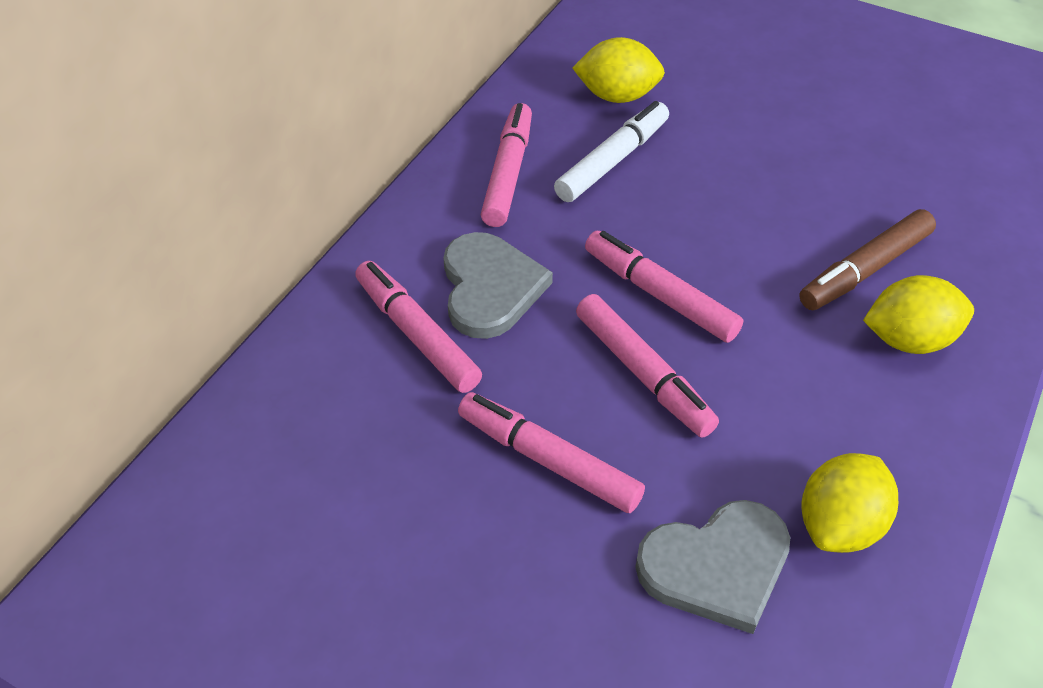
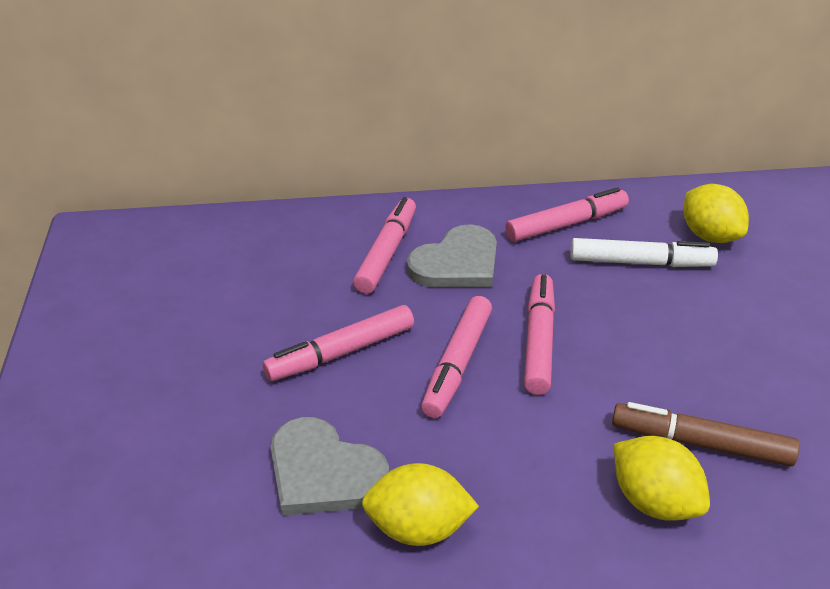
camera: 55 degrees right, 10 degrees down
(548, 460) = (341, 352): pink marker -> pink marker turned 120 degrees counterclockwise

